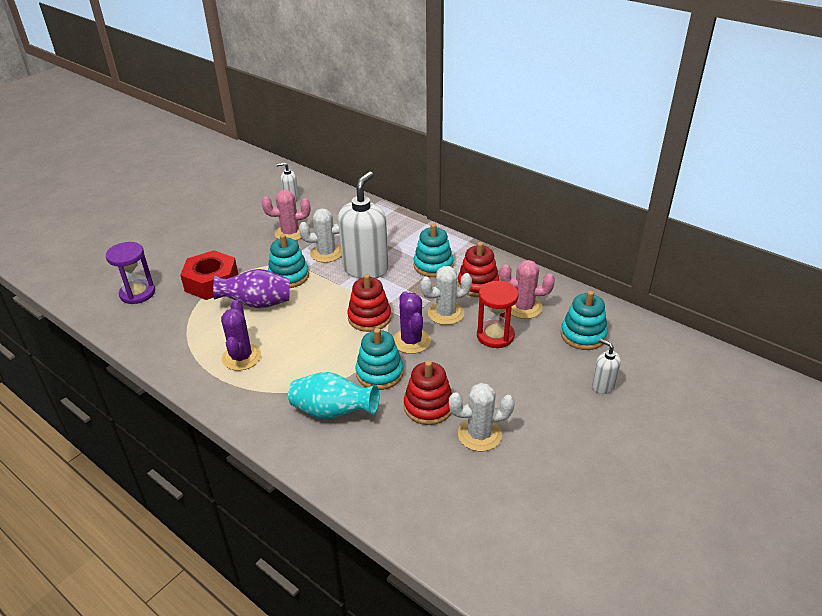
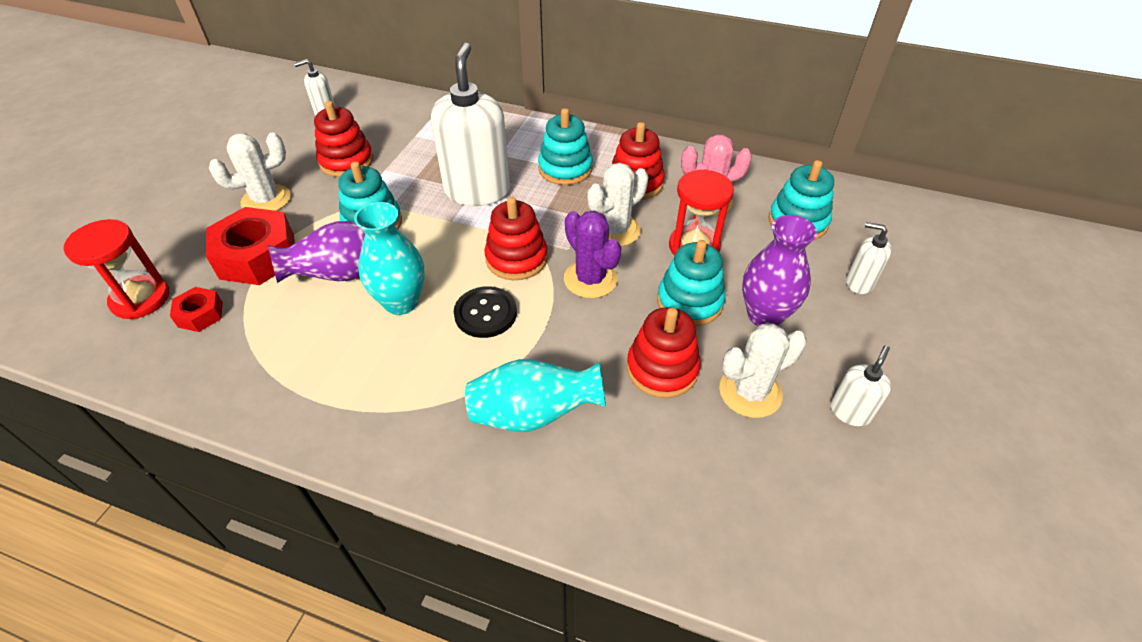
camera: 20 degrees left, 10 degrees up
(137, 293) = (140, 299): purple hourglass -> red hourglass
(166, 309) = (200, 314): none -> red nut
(241, 357) = (355, 363): purple cactus -> none
(284, 328) = (401, 302): none -> turquoise vase
(290, 233) = (346, 161): pink cactus -> red stacking toy
(326, 253) = (412, 180): white cactus -> white cactus (266, 200)
(333, 347) = (485, 313): none -> black button
(379, 373) = (570, 337): turquoise stacking toy -> turquoise stacking toy (689, 302)
(519, 391) = (764, 315): none -> purple vase
(541, 463) = (850, 412): none -> white soap dispenser

